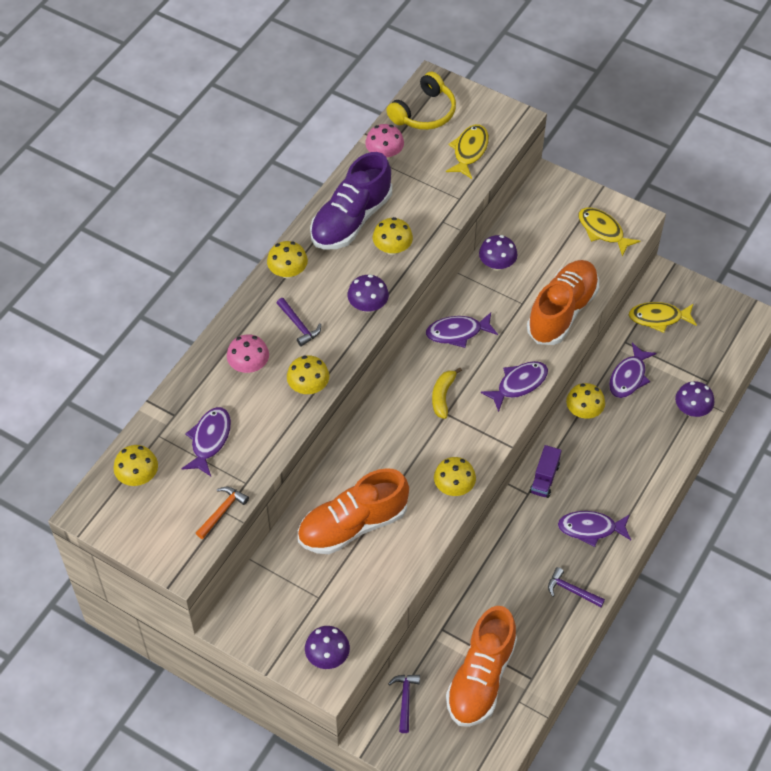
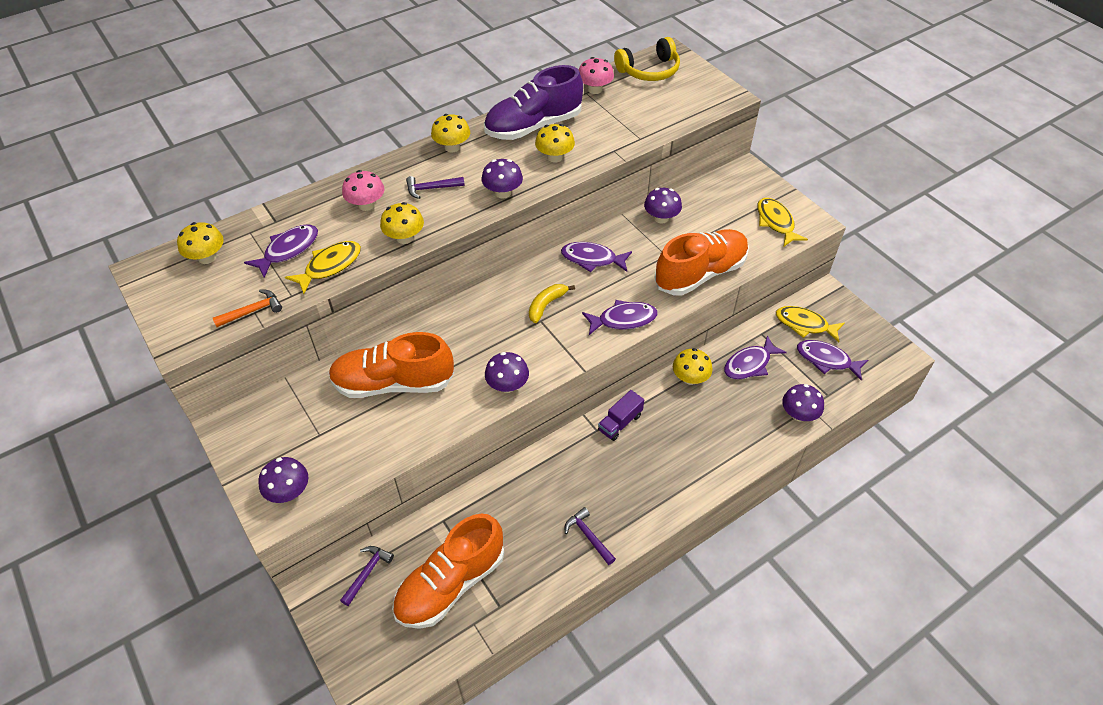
camera: 25 degrees right, 5 degrees down
(299, 325) = (431, 188): purple hammer -> purple hammer turned 90 degrees clockwise
(454, 487) = (507, 385): yellow mushroom -> purple mushroom
(469, 151) = (672, 107): yellow fish -> yellow fish (330, 266)
(590, 528) = (639, 485): purple fish -> purple fish (826, 360)

